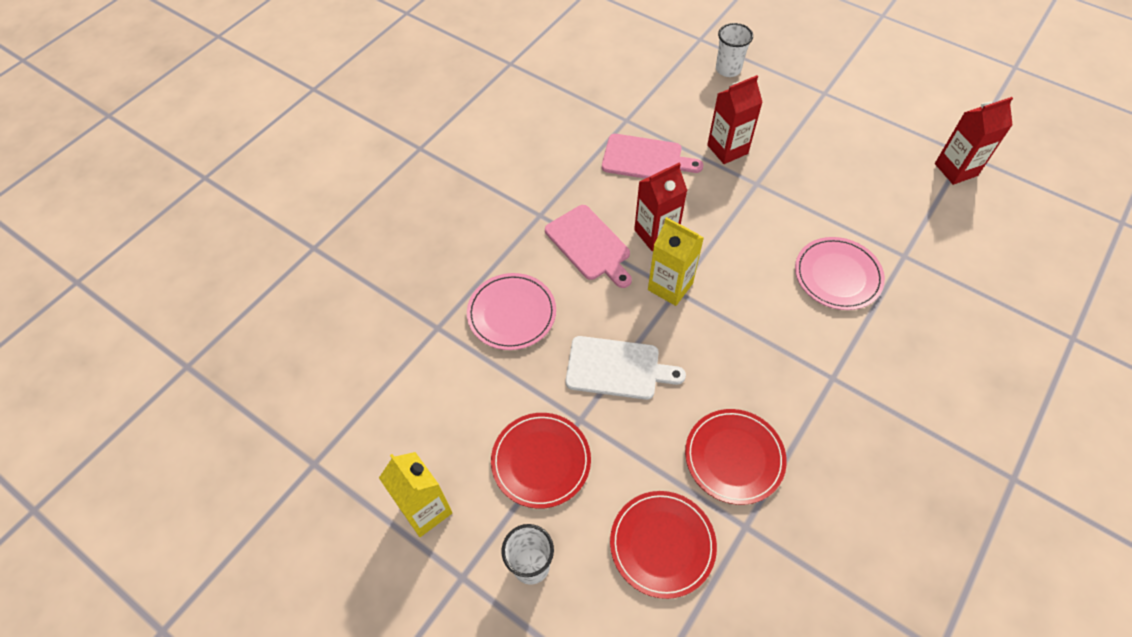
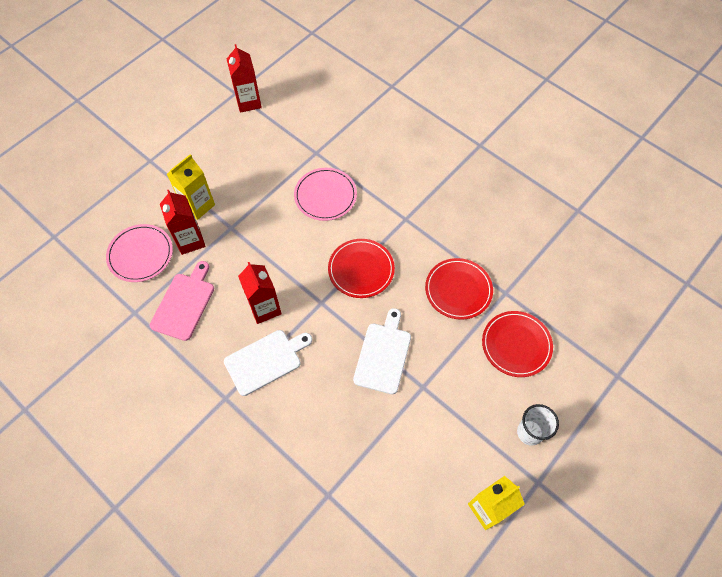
camera: 85 degrees left, 5 degrees up
(511, 313) = (323, 430): pink plate -> pink plate (140, 254)
(541, 461) = (453, 418): red plate -> red plate (361, 269)
(589, 245) = (265, 361): pink cutting board -> white cutting board
(670, 286) = (316, 306): yellow carton -> yellow carton (198, 205)
(728, 69) = (100, 222): white cup -> none

